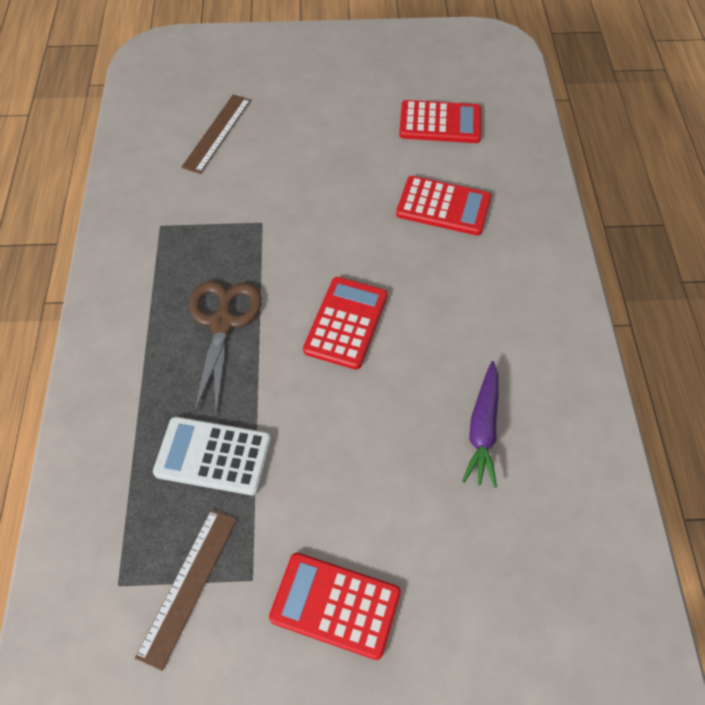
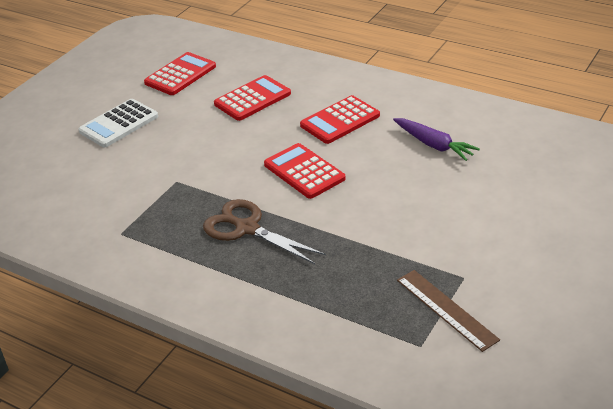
camera: 55 degrees left, 20 degrees down
(213, 456) = (355, 267): white calculator -> white calculator (119, 124)
(217, 133) = (62, 176): brown ruler -> none
(335, 605) = (507, 246): red calculator -> red calculator (340, 120)

